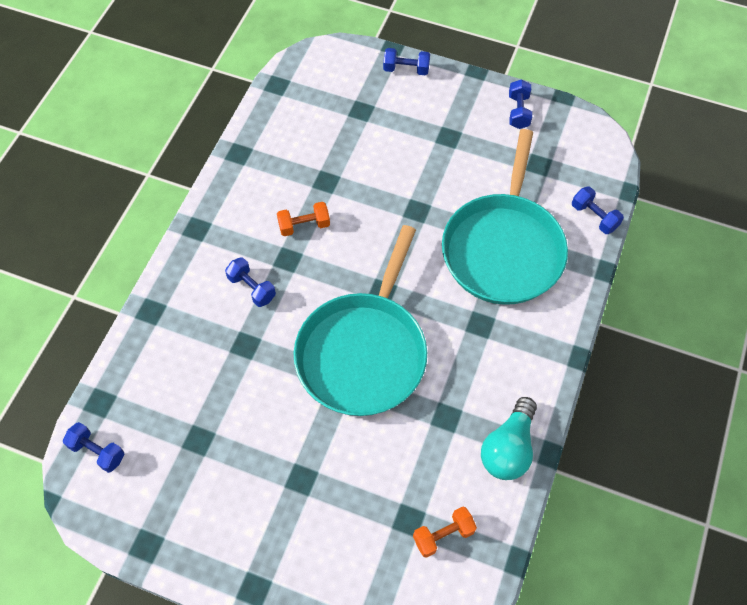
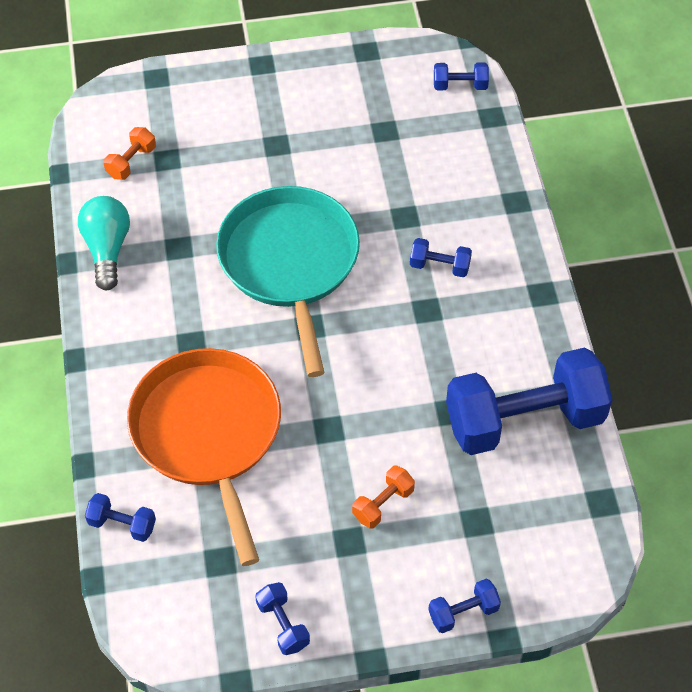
camera: 150 degrees right, 5 degrees down
(283, 152) = (524, 420): none -> blue dumbbell
(304, 225) = (437, 351): orange dumbbell -> orange dumbbell (383, 504)
(503, 248) = (208, 433): turquoise pan -> orange pan

